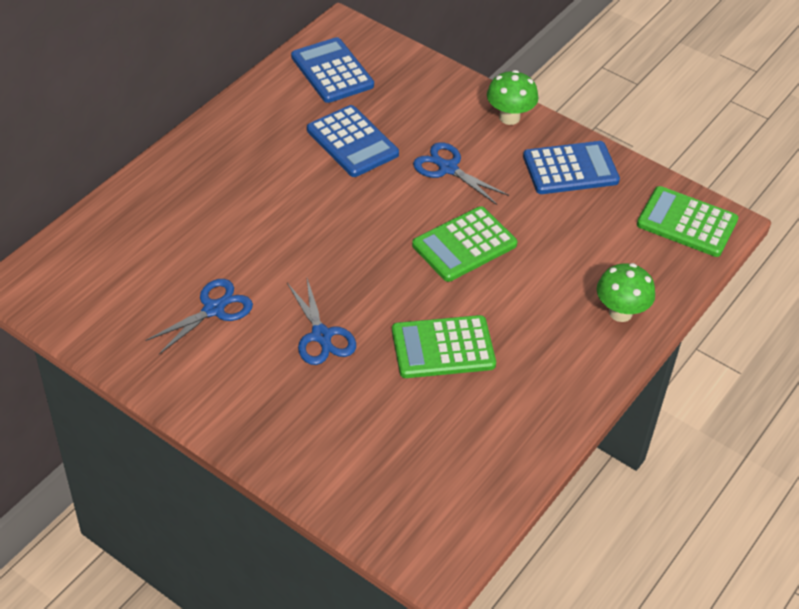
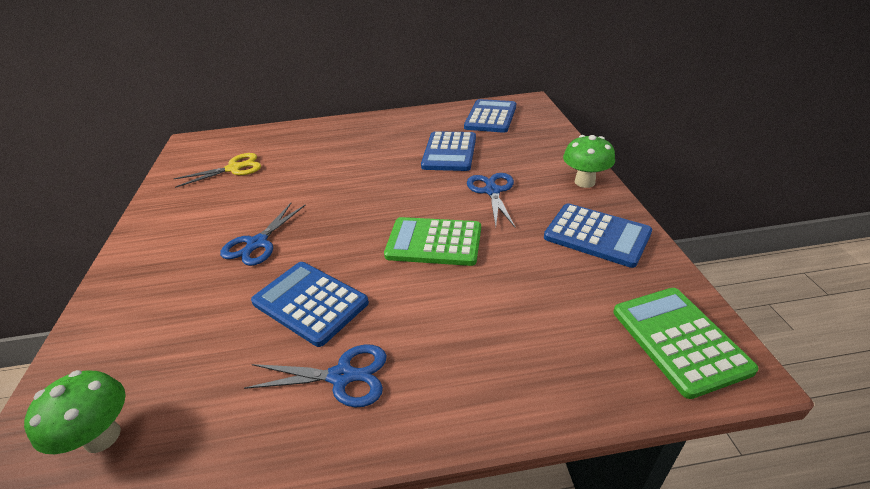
camera: 50 degrees right, 10 degrees down
(151, 284) = (234, 168): none -> yellow scissors
(213, 309) = (236, 195): blue scissors -> blue scissors (342, 376)
(443, 348) = (310, 303): green calculator -> blue calculator
(620, 312) = (497, 380): green mushroom -> green mushroom (102, 437)

